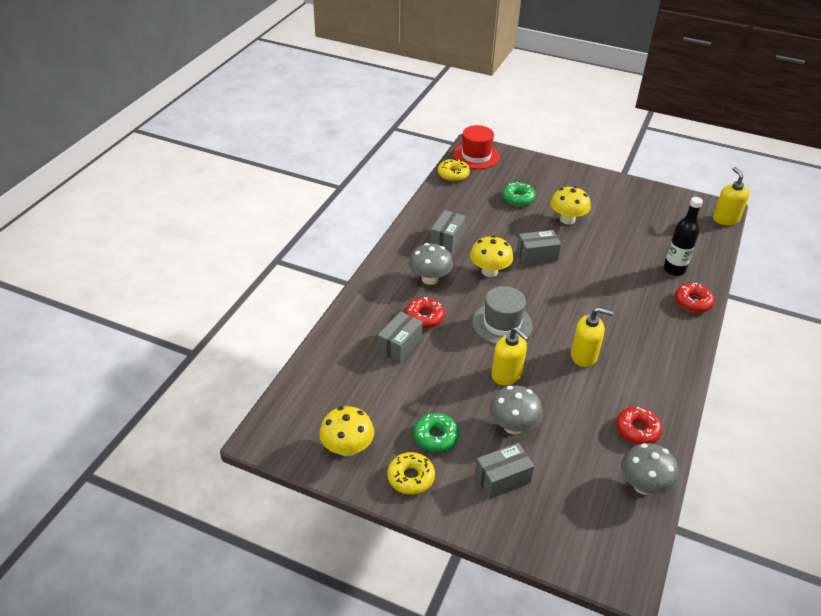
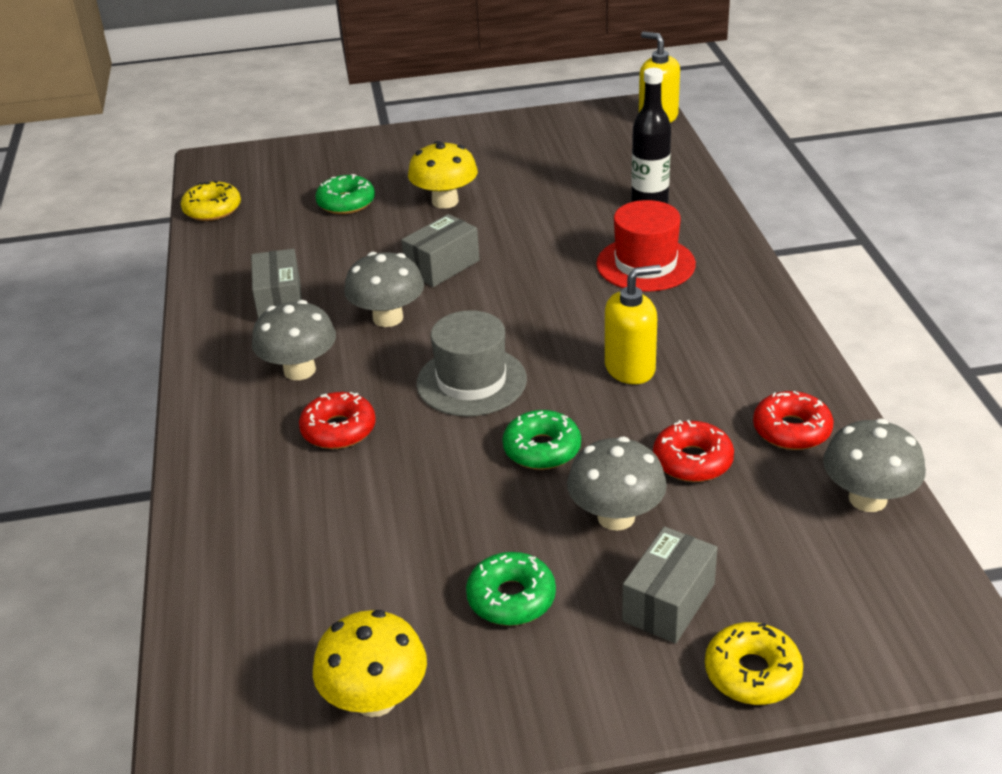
camera: 30 degrees left, 5 degrees down
(400, 345) = (332, 490): grey box -> none
(411, 477) = (525, 684): yellow donut -> yellow donut (752, 673)
(476, 156) = (229, 171): red hat -> red hat (645, 264)
(489, 271) = (388, 318): yellow mushroom -> grey mushroom
(506, 375) = (542, 449): yellow soap dispenser -> green donut
(692, 302) = (710, 234): red donut -> red donut (692, 461)

